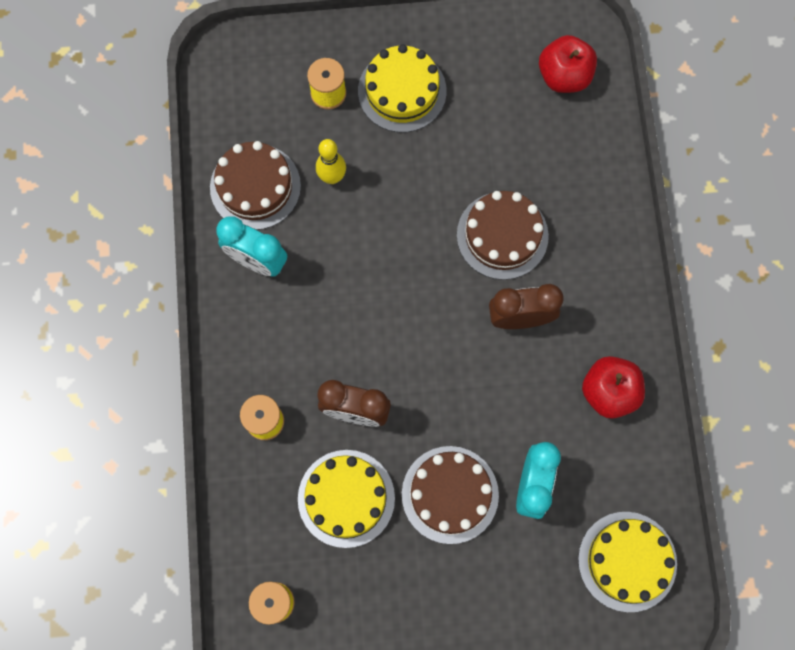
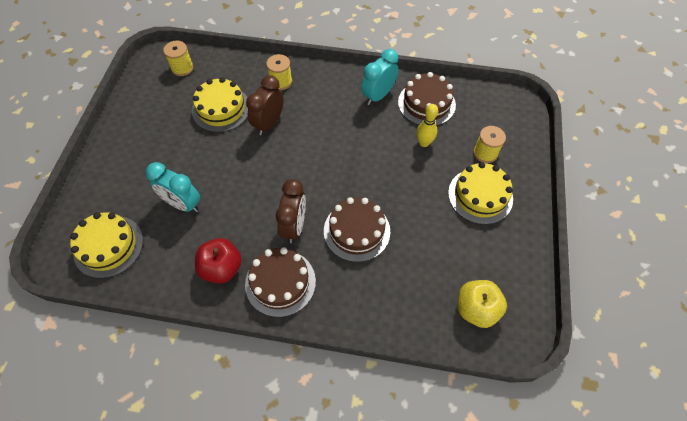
camera: 105 degrees right, 15 degrees down
(450, 494) = (199, 159): brown cake -> brown cake (280, 282)
(564, 76) = (476, 309): red apple -> yellow apple

